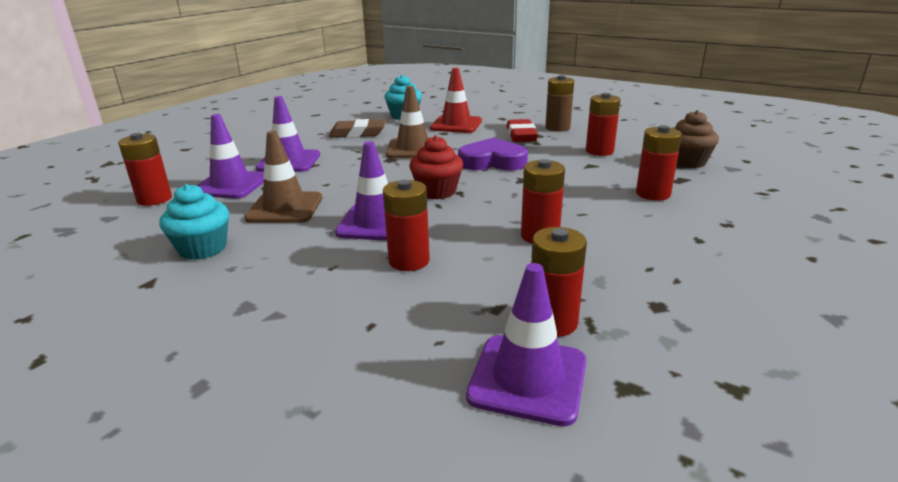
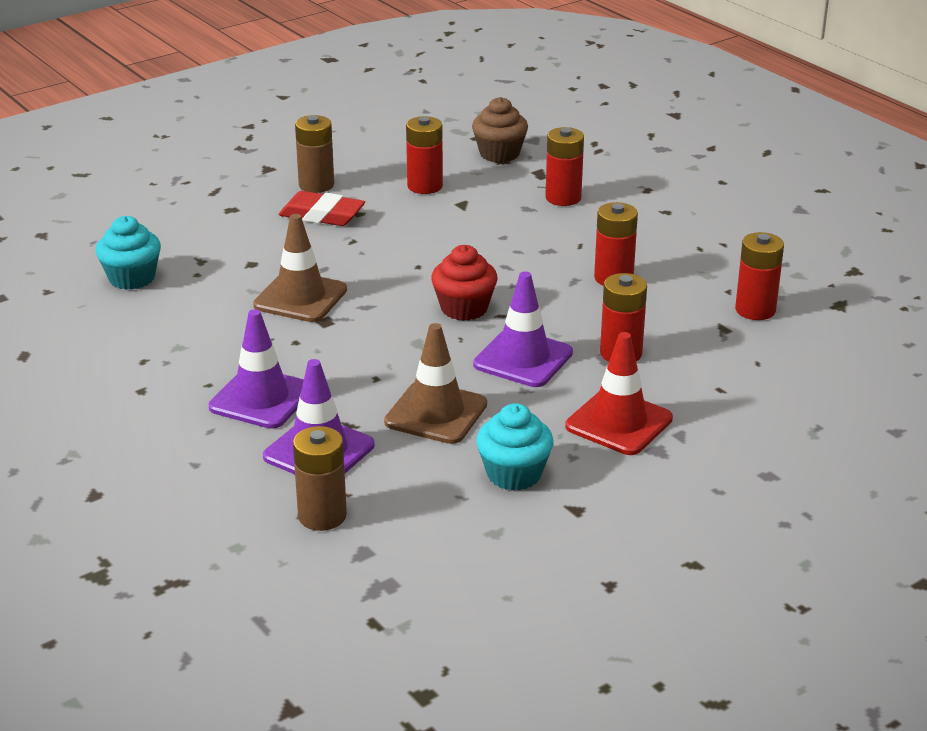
camera: 70 degrees left, 5 degrees up
(154, 199) = (322, 516): red battery -> brown battery
(357, 133) = (183, 329): brown eraser -> none
(456, 125) = (225, 247): red traffic cone -> red traffic cone (619, 423)
(492, 161) = (399, 255): purple heart -> none
(528, 378) = (816, 337): purple traffic cone -> none

